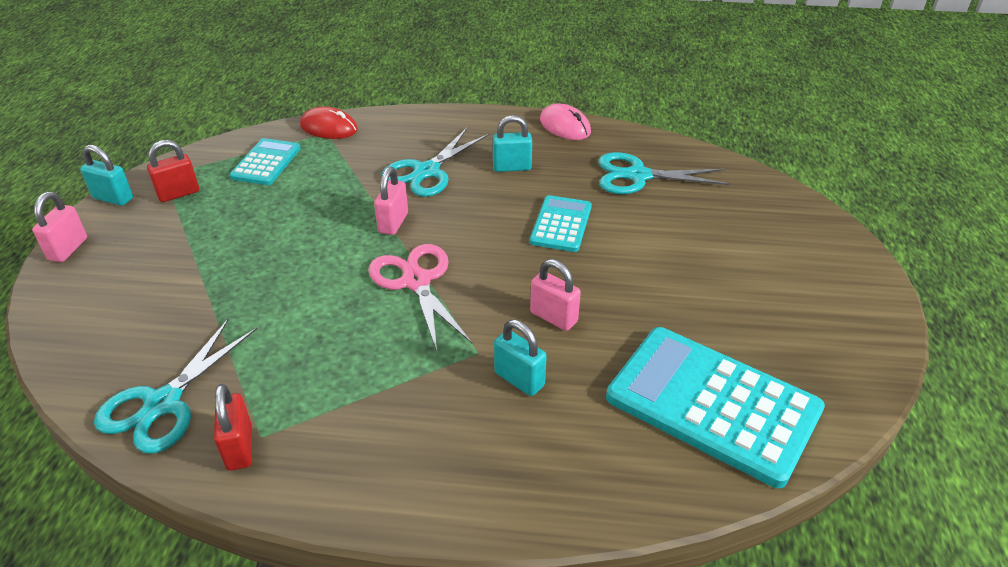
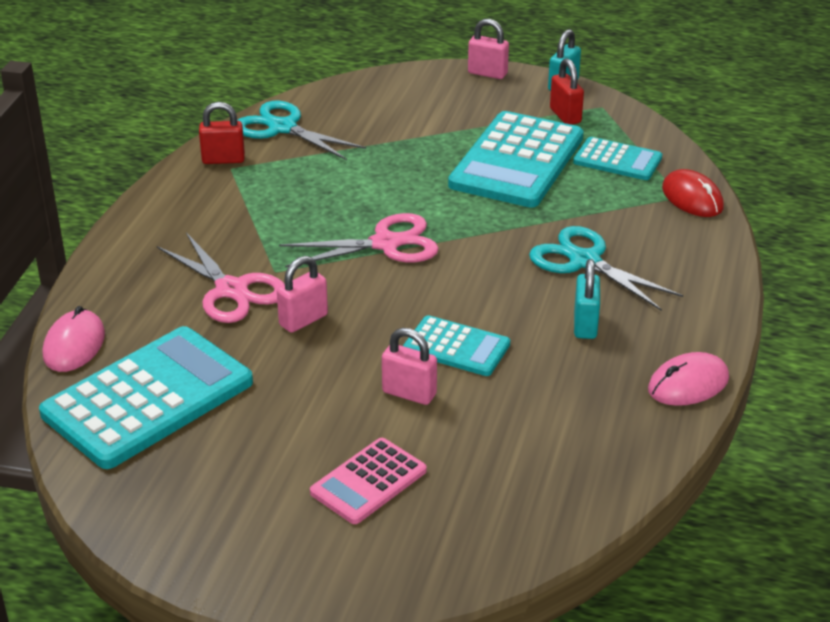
camera: 100 degrees right, 5 degrees down
(264, 215) = (517, 161): none -> turquoise calculator
(329, 127) = (692, 198): red mouse -> red mouse turned 60 degrees counterclockwise
(393, 223) = (487, 234): pink padlock -> pink padlock (409, 393)
(519, 379) = (231, 290): turquoise padlock -> pink scissors
(638, 176) = (549, 429): turquoise scissors -> none
(658, 494) = (74, 345): none -> pink mouse
(738, 249) = (369, 482): none -> pink calculator

